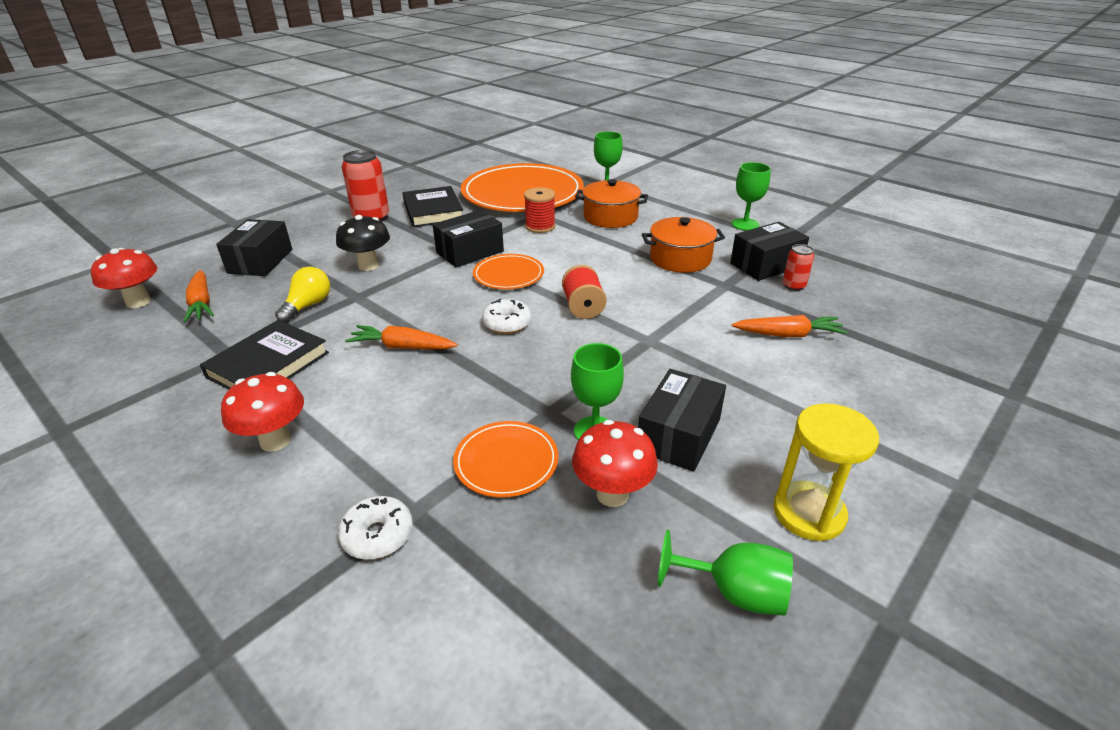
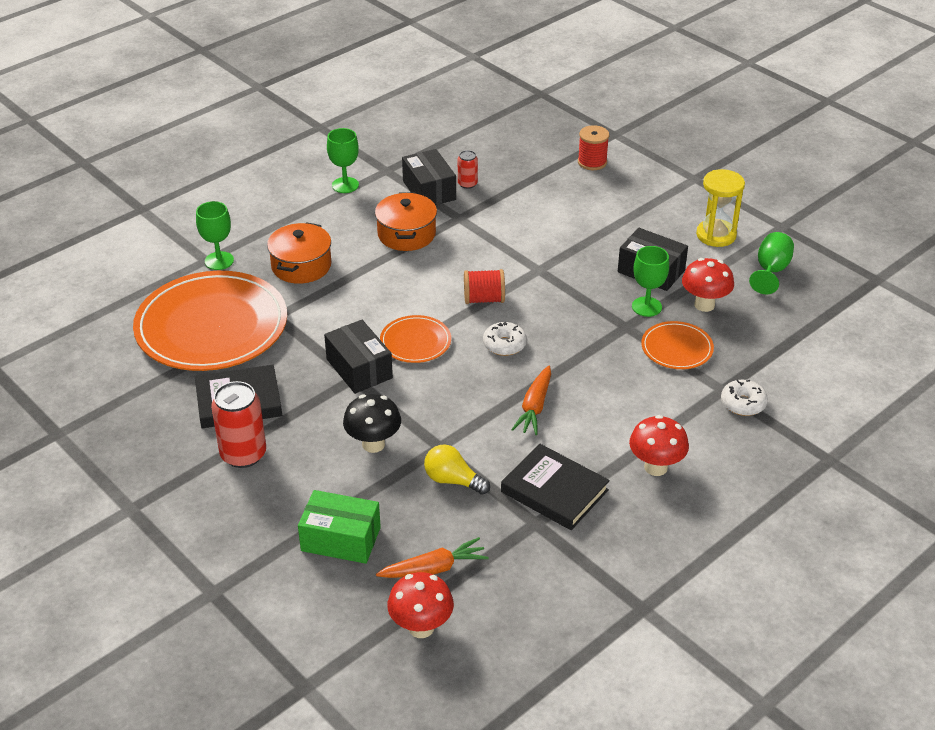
camera: 85 degrees left, 5 degrees up
(260, 261) = (341, 539): black box -> green box
(540, 226) = (310, 316): red spool -> red spool (592, 162)
(788, 335) = (538, 203): orange carrot -> none

